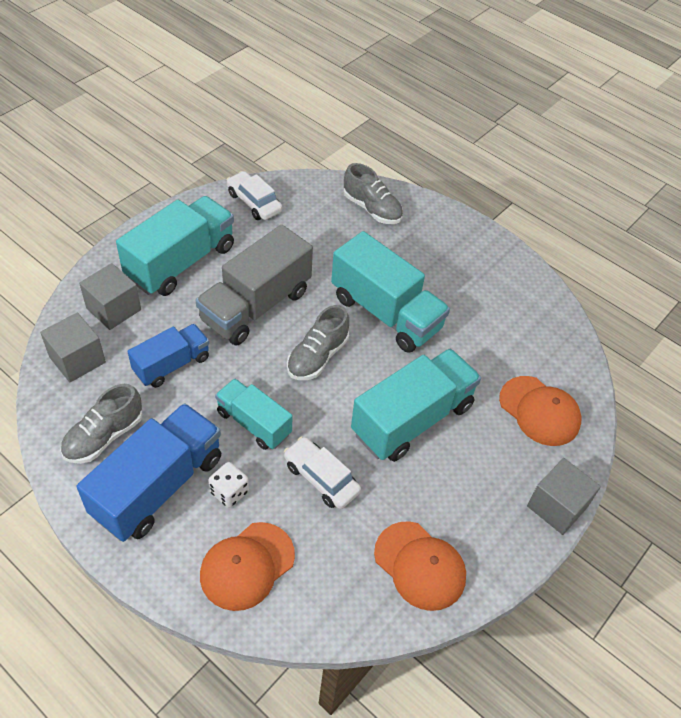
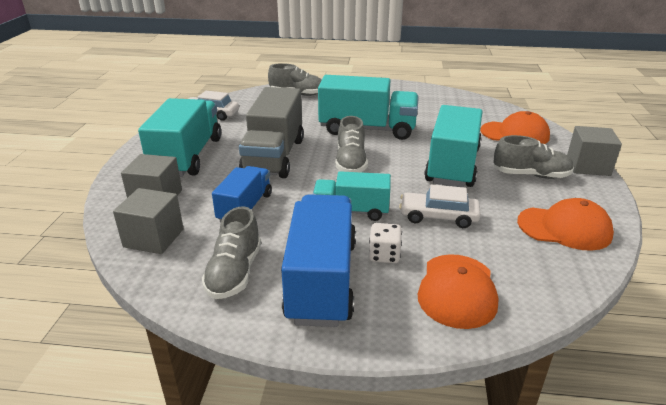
camera: 30 degrees left, 20 degrees down
(476, 481) = (531, 175): none -> grey shoe

